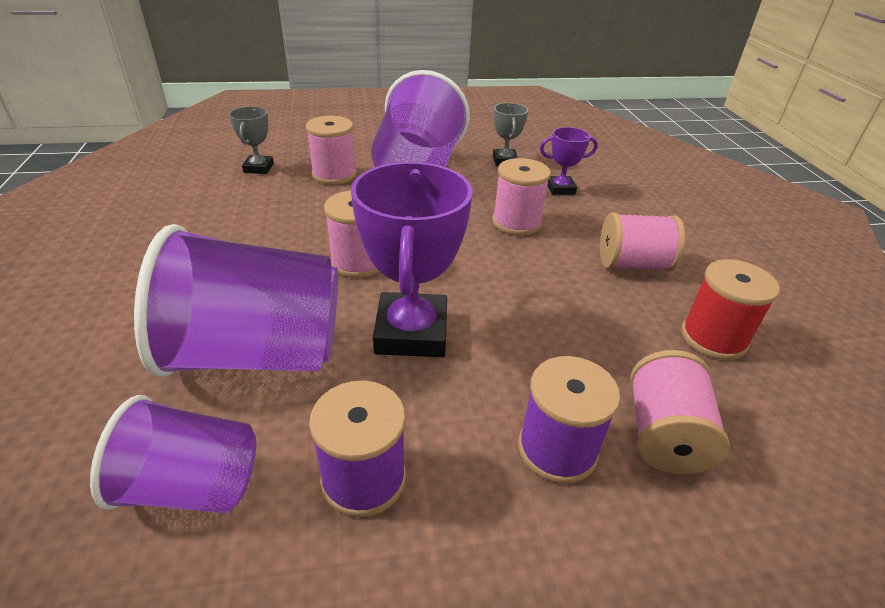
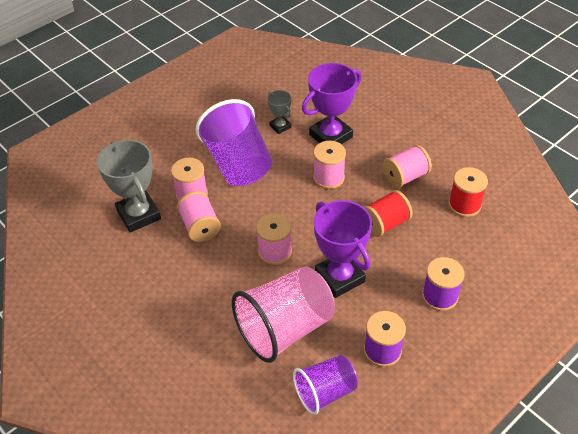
camera: 30 degrees left, 10 degrees up
(257, 354) = (285, 328): purple cup -> pink cup
(258, 168) = (138, 215): grey trophy -> grey trophy, size x1.93
(550, 302) = (385, 224): none -> red spool
(560, 189) = (330, 136): purple trophy -> purple trophy, size x1.93
(664, 435) = (472, 267): pink spool -> pink spool (200, 227)

